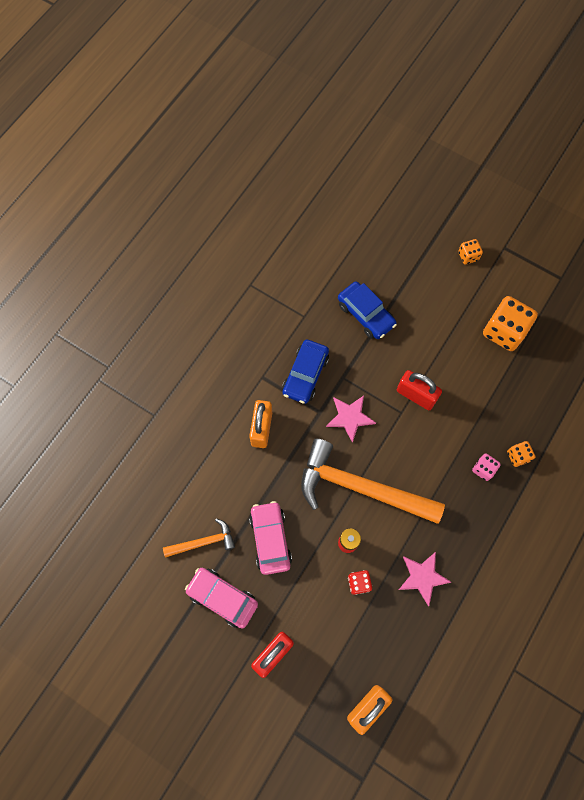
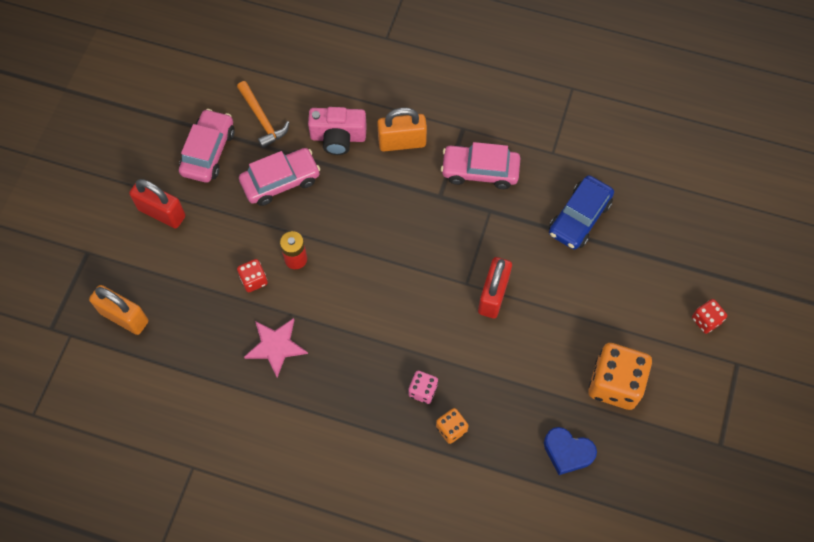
camera: 75 degrees right, 5 degrees down
(241, 480) = (338, 137): none -> pink camera
(305, 375) = (480, 171): blue car -> pink car
(350, 417) = (443, 229): pink star -> none
(360, 488) = (362, 259): orange hammer -> none
(468, 256) = (706, 320): orange dice -> red dice
(549, 379) = (567, 452): none -> blue heart

